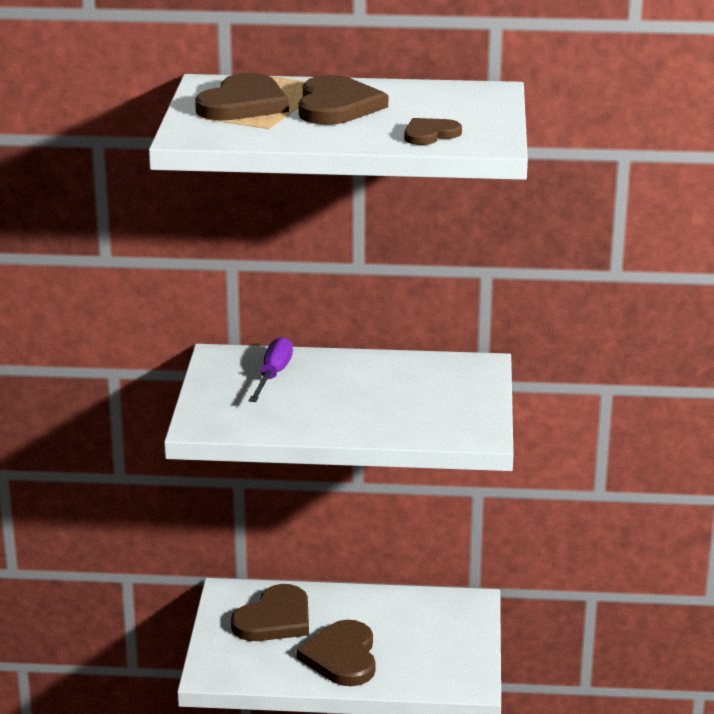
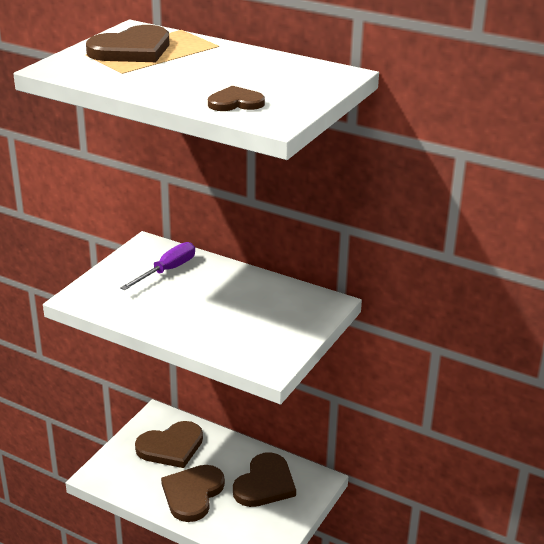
camera: 25 degrees right, 5 degrees up
(336, 106) = (198, 64): brown heart -> brown heart (265, 484)

